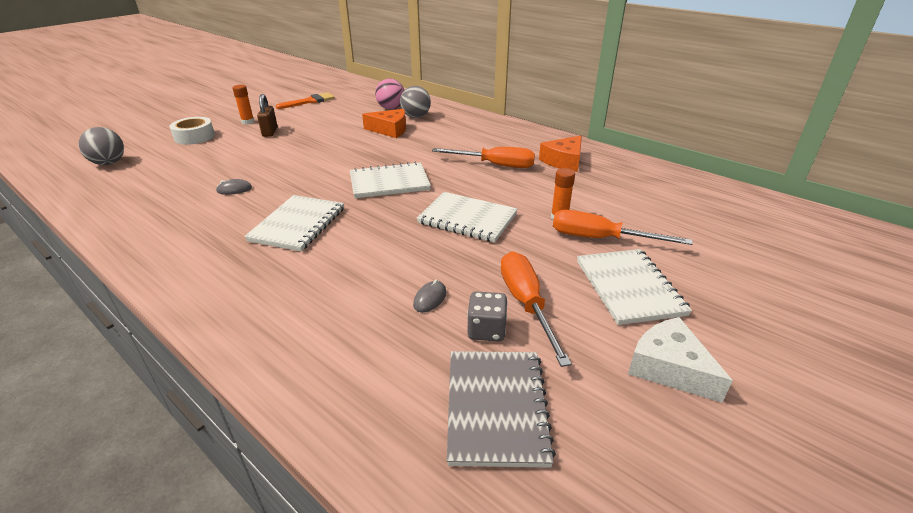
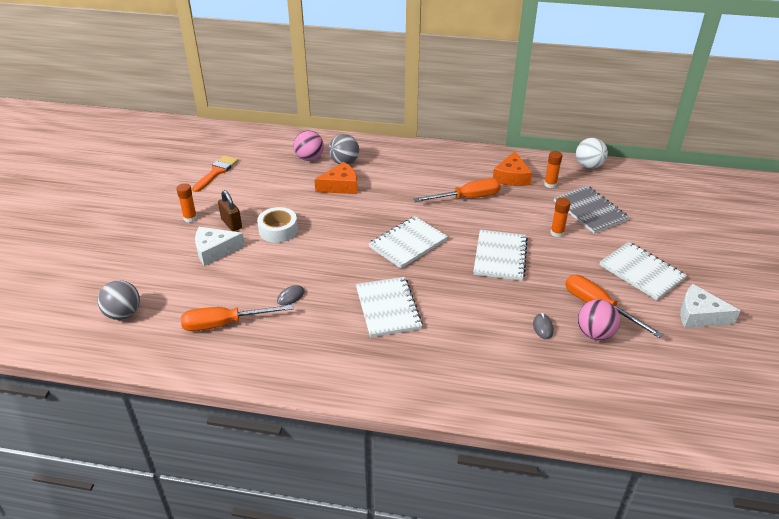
camera: 30 degrees left, 5 degrees up
(194, 137) = (162, 254): white tape -> white tape (278, 230)
(231, 144) = (215, 250): none -> white cheese
(467, 219) = (500, 256): white notebook -> white notebook turned 75 degrees counterclockwise
(486, 330) = (594, 334): grey dice -> pink ball
(496, 407) = (643, 375): grey notebook -> grey notebook (590, 211)
(600, 238) = (596, 241): orange screwdriver -> orange screwdriver (224, 324)
(601, 177) = (550, 184): none -> orange glue stick
(668, 173) = (588, 166): none -> white ball

